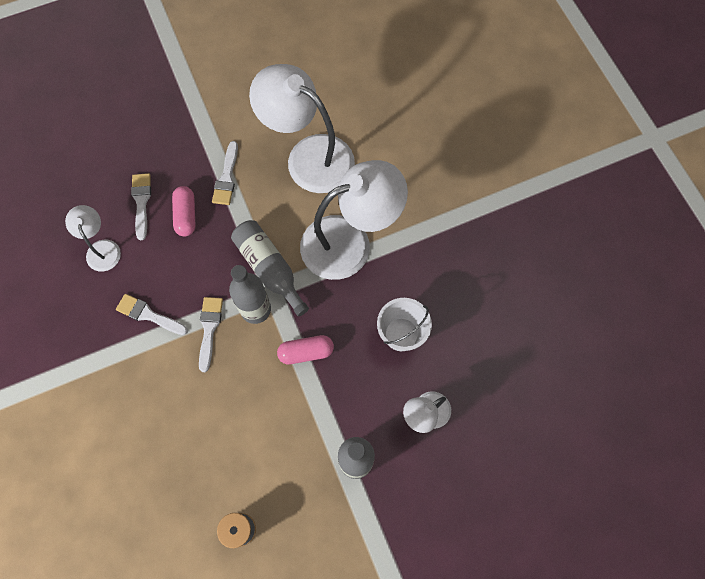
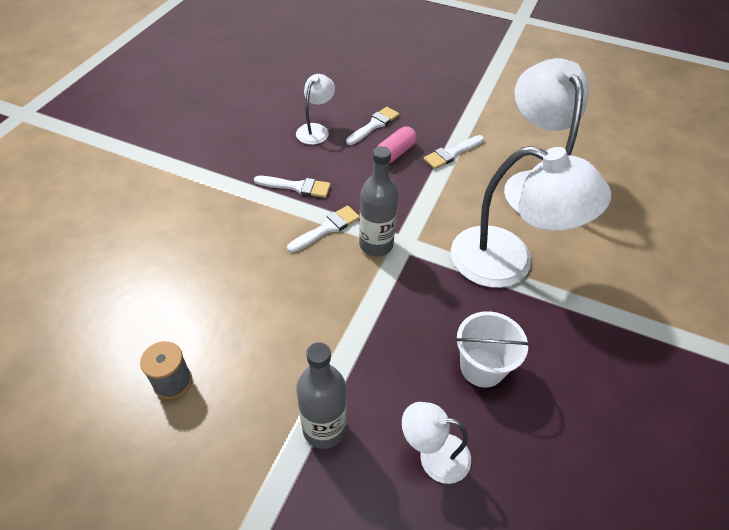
camera: 45 degrees right, 20 degrees down
(148, 315) = (297, 187): white brush -> white brush turned 120 degrees clockwise
(269, 269) = (418, 228): grey bottle -> none
(306, 352) = (381, 306): pink capsule -> none

